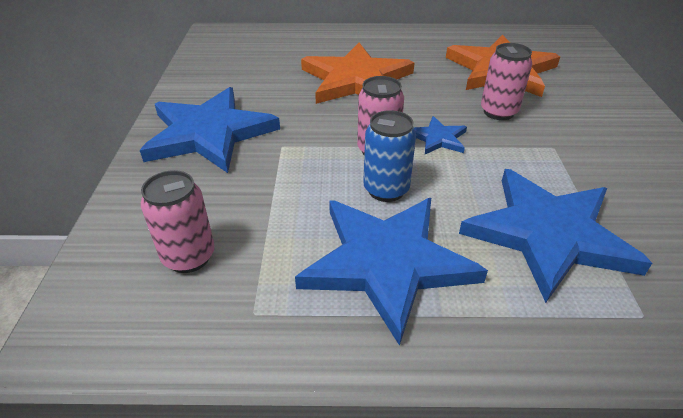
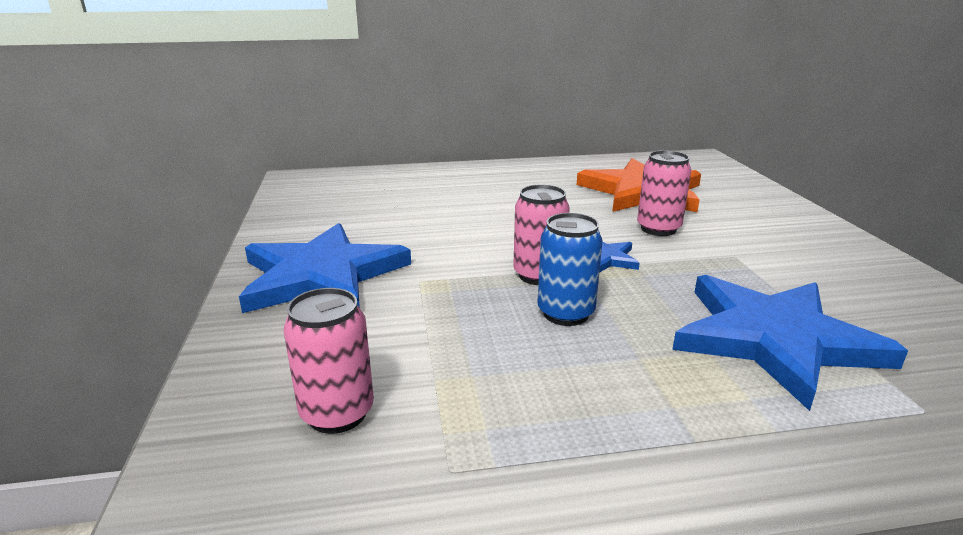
camera: 10 degrees left, 15 degrees down
(356, 80) = (484, 211): orange star -> none
(387, 262) = (601, 390): blue star -> none

